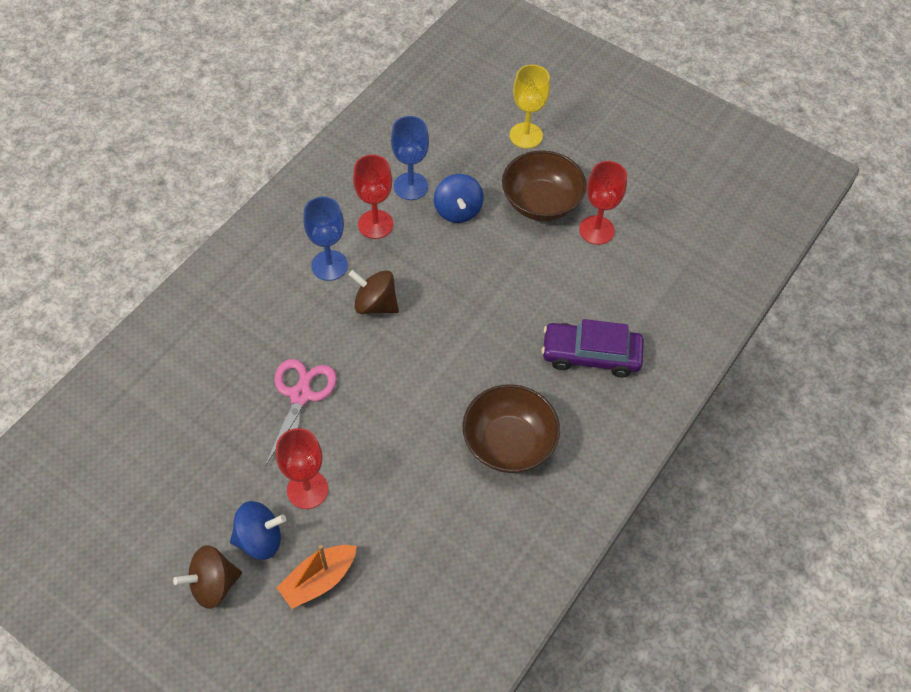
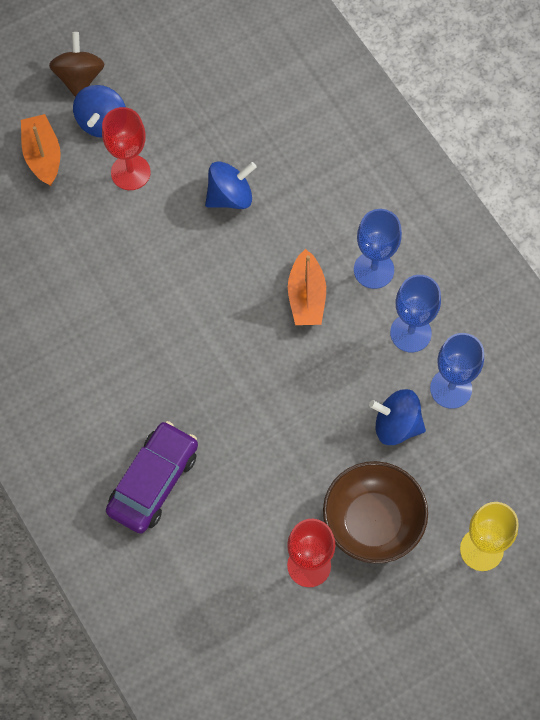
camera: 115 degrees right, 10 degrees up
(300, 395) = (230, 196): pink scissors -> blue spinning top
(375, 224) = (410, 333): red goblet -> blue goblet
(375, 304) = (306, 297): brown spinning top -> orange boat
(508, 443) = (94, 359): brown bowl -> none

